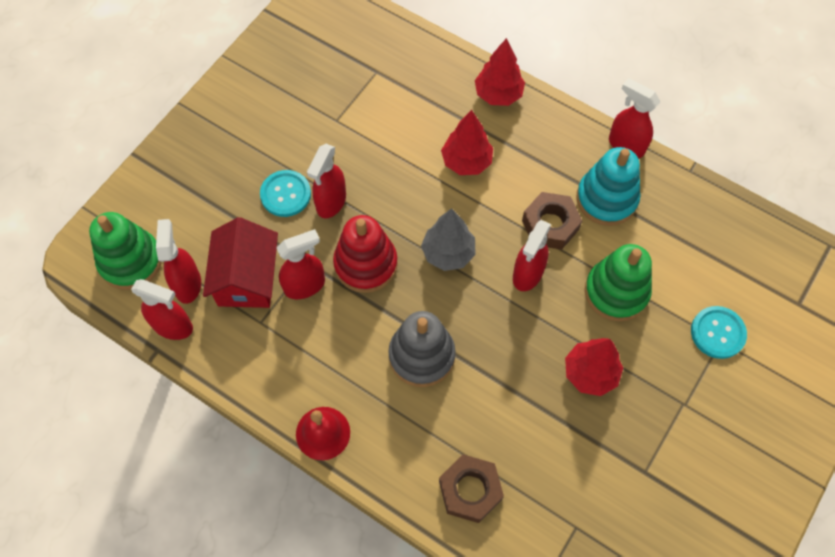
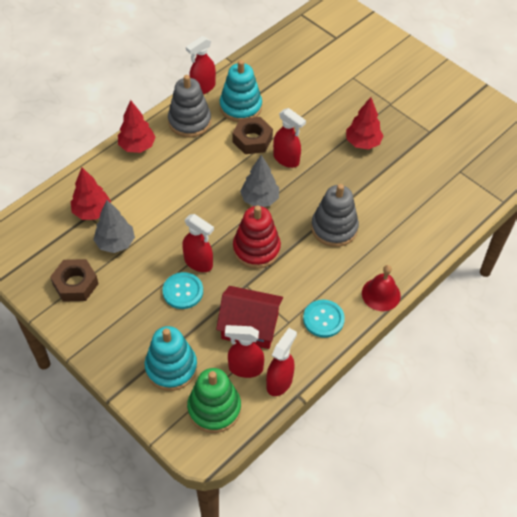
camera: 80 degrees left, 10 degrees down
(179, 205) = (171, 367): none -> turquoise stacking toy
(305, 285) = (265, 289): red spray bottle -> none
(342, 108) = (115, 243): none -> grey tree
(466, 162) = (188, 175): red tree -> red tree (92, 211)
(470, 490) = (431, 219): brown nut -> brown nut (75, 284)
(559, 143) = (189, 121): none -> grey stacking toy
(616, 292) = (309, 117): green stacking toy -> none
(717, 333) = (347, 77): turquoise button -> turquoise button (323, 319)

